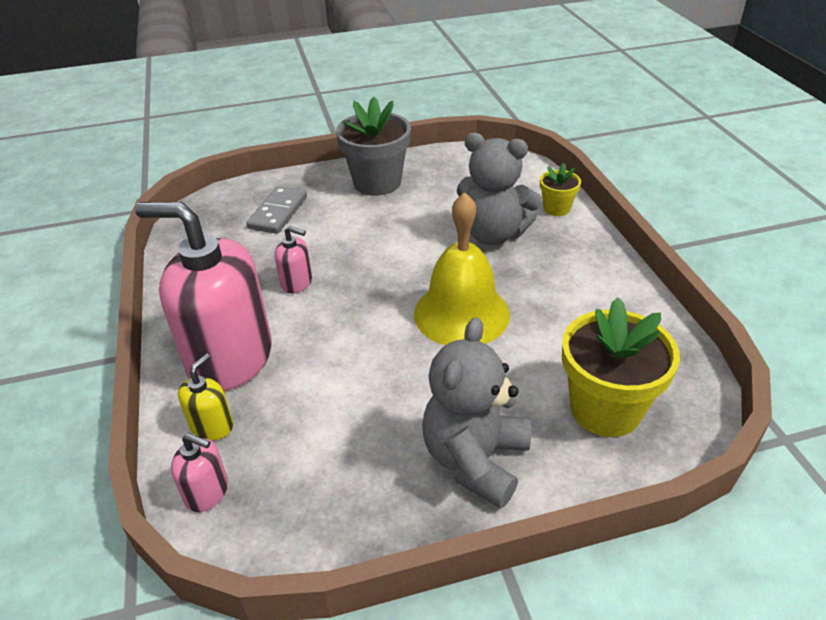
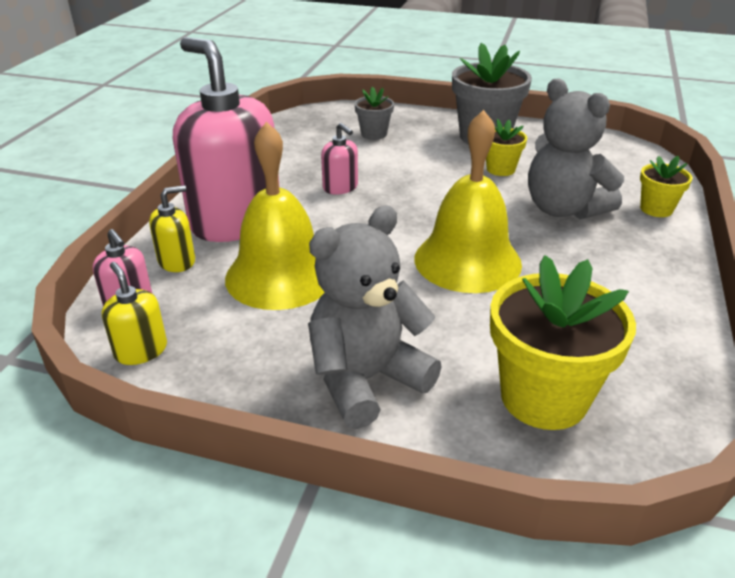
camera: 30 degrees right, 5 degrees down
(264, 532) = (141, 350): none -> yellow soap dispenser
(278, 213) = (374, 134): grey domino -> grey flower pot
(322, 396) = (280, 275): none -> yellow bell
(416, 212) = (500, 169): none -> yellow flower pot

